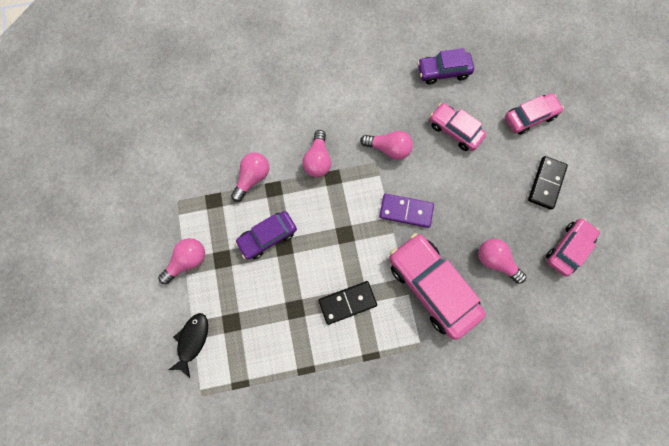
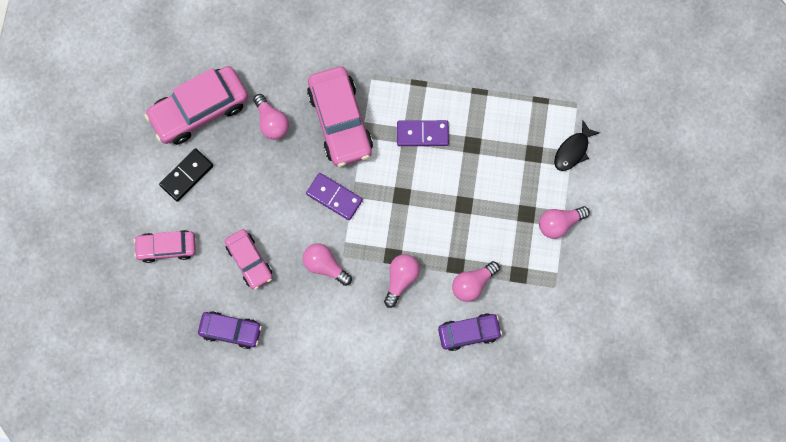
camera: 160 degrees left, 0 degrees up
(267, 237) = (476, 219): purple car -> purple car (469, 332)
(347, 302) = (422, 134): black domino -> purple domino
(567, 248) = (199, 110): pink car -> pink car, size x1.69

